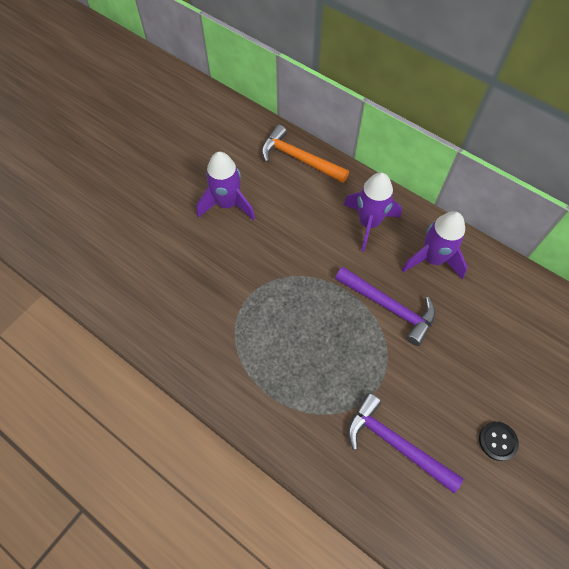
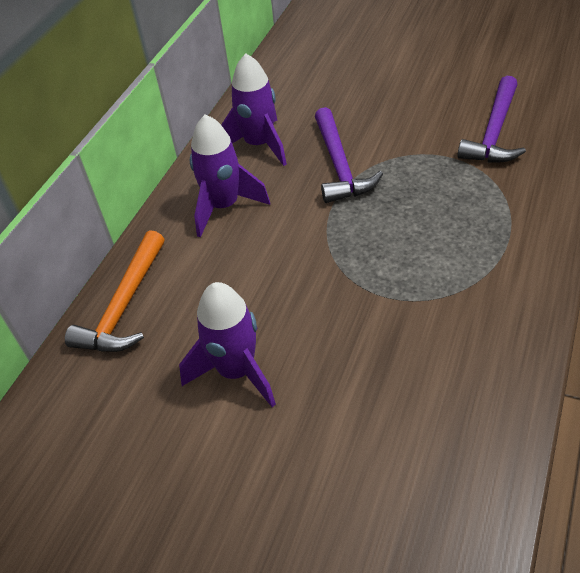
camera: 100 degrees left, 15 degrees down
(389, 307) = (339, 166): purple hammer -> purple hammer turned 150 degrees clockwise
(497, 441) = (446, 74): black button -> none

